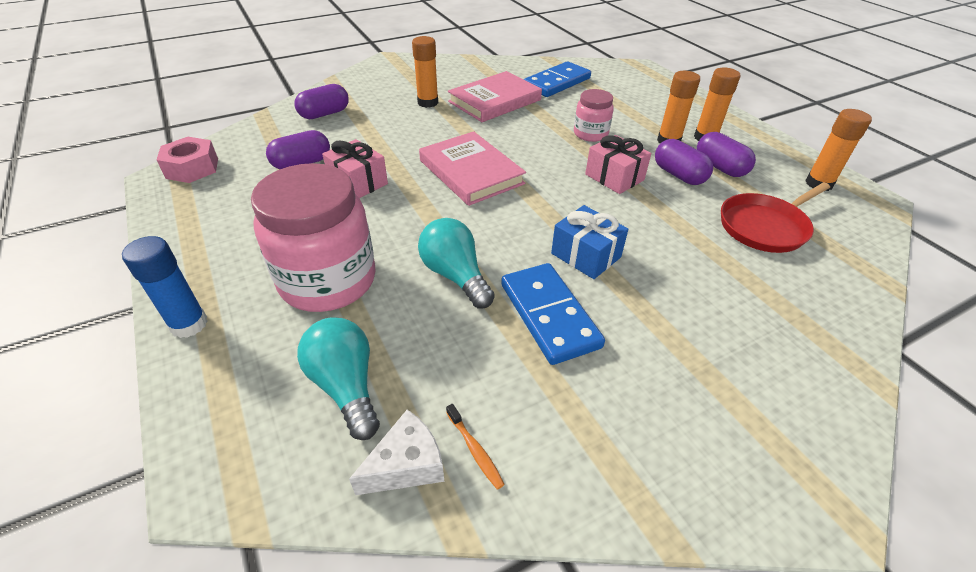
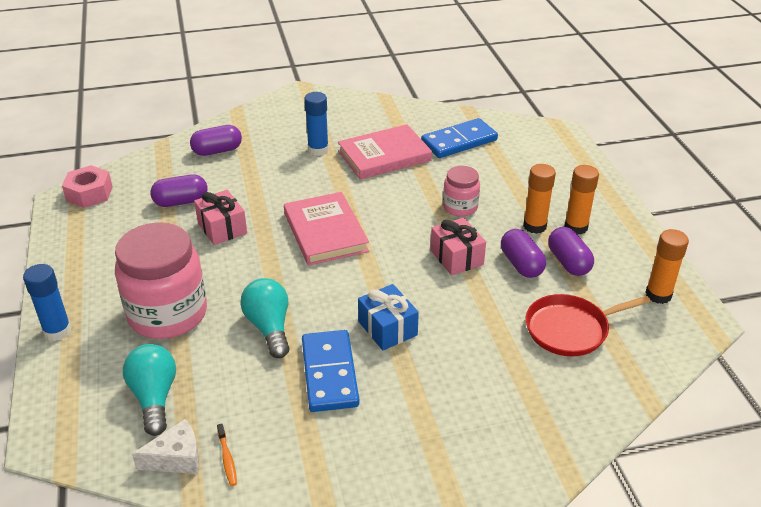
camera: 15 degrees right, 5 degrees down
(428, 102) = (318, 150): orange glue stick -> blue glue stick

